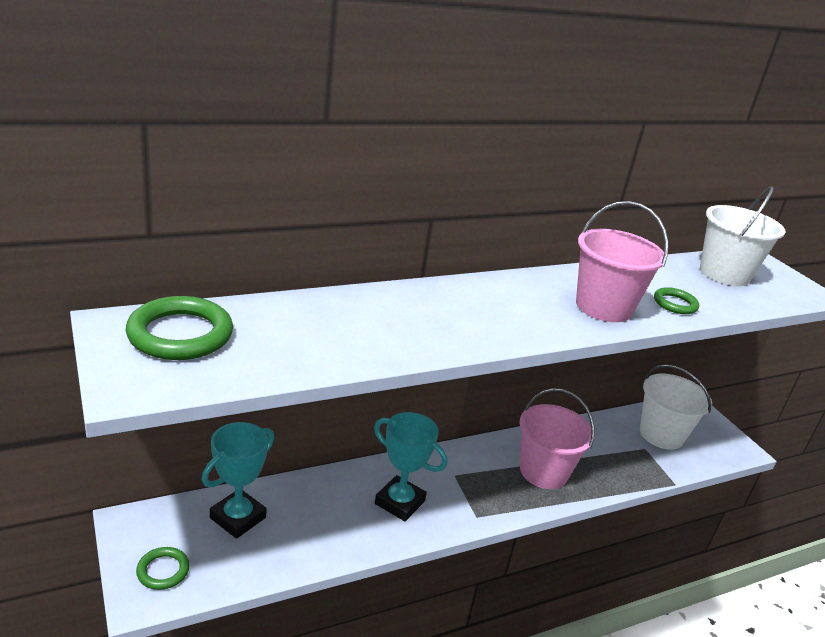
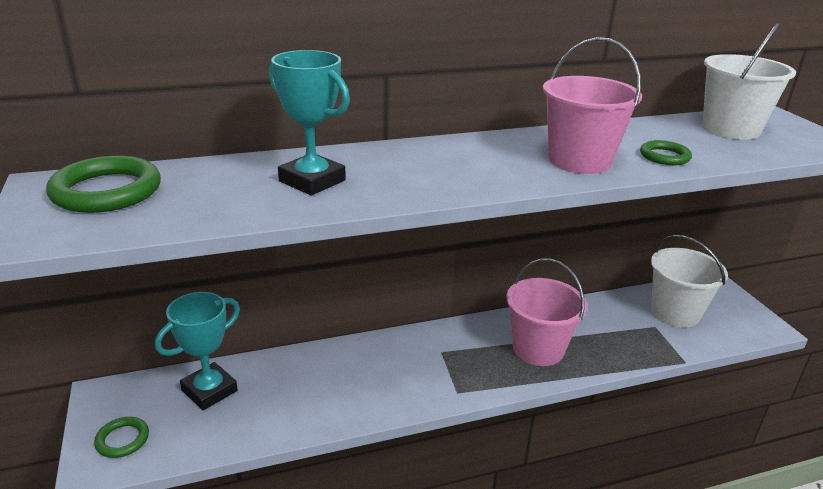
camera: 10 degrees right, 0 degrees up
(399, 502) = (378, 378): turquoise trophy -> turquoise trophy (312, 181)

